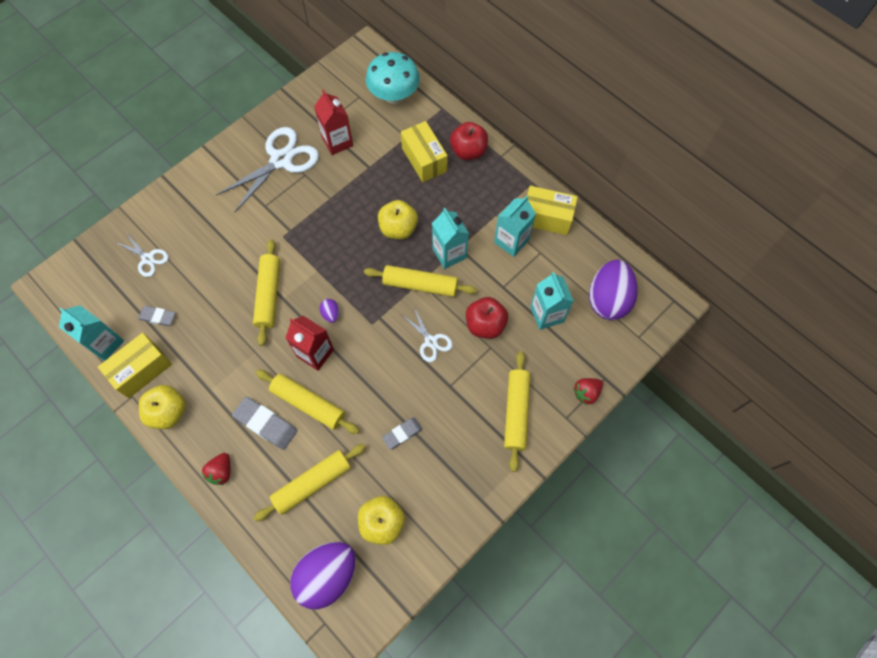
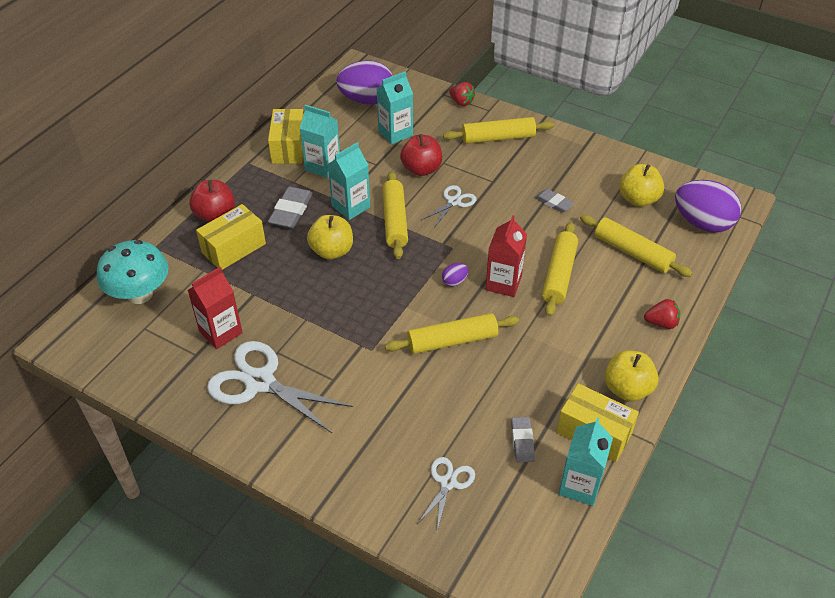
camera: 105 degrees left, 20 degrees down
(265, 424) = (596, 302): grey eraser -> grey eraser (291, 211)

